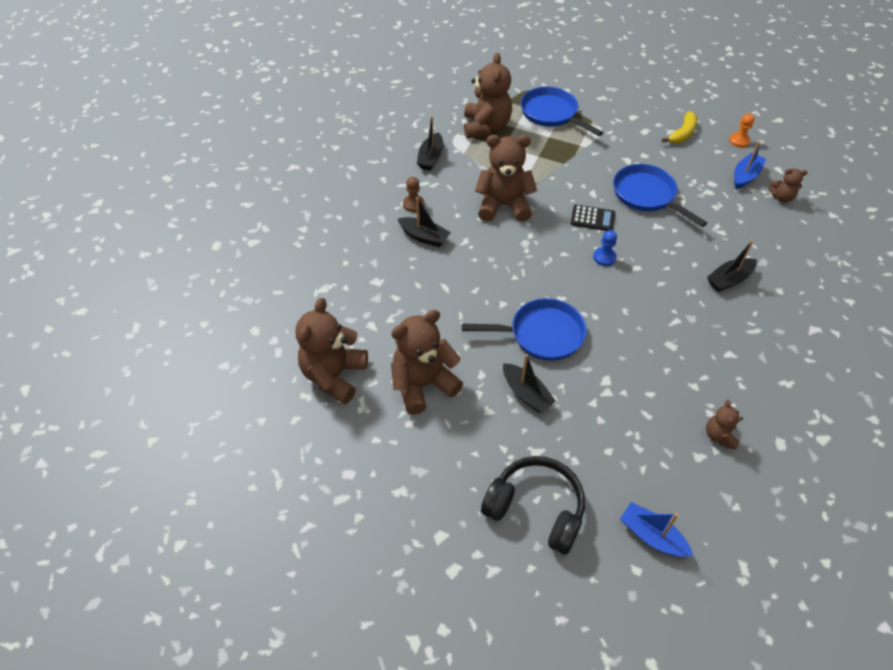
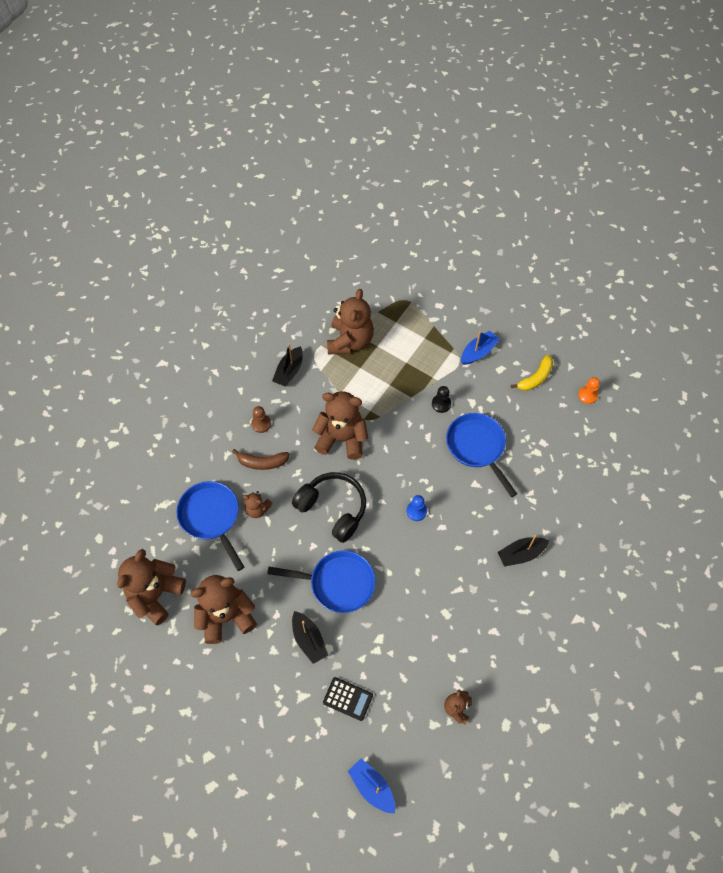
camera: 10 degrees right, 10 degrees up
(424, 237) = (262, 462): black boat -> brown banana
(536, 509) = (288, 747): black headphones -> black headphones (333, 509)
(551, 114) = (417, 334): blue pan -> blue pan (211, 517)
(592, 219) = (418, 466): black calculator -> black calculator (348, 699)
(596, 165) = (441, 404): none -> black pawn
(745, 176) = (578, 439): blue boat -> blue boat (478, 352)
(781, 197) = (603, 470): brown teddy bear -> brown teddy bear (257, 509)

